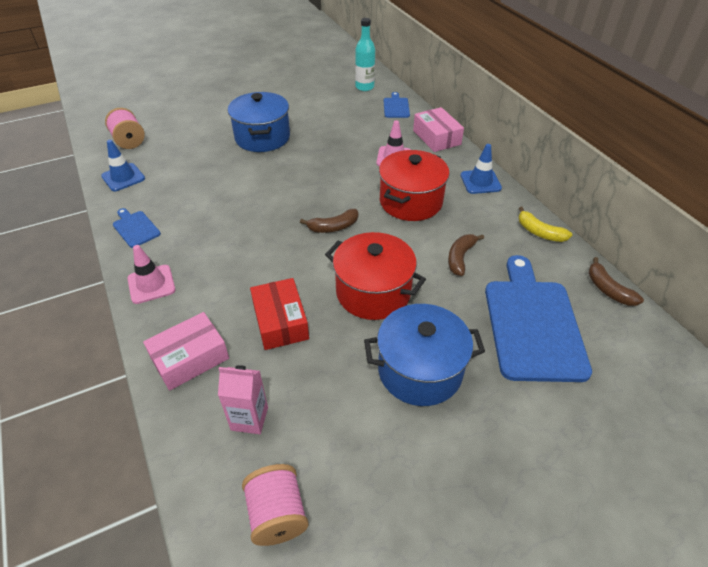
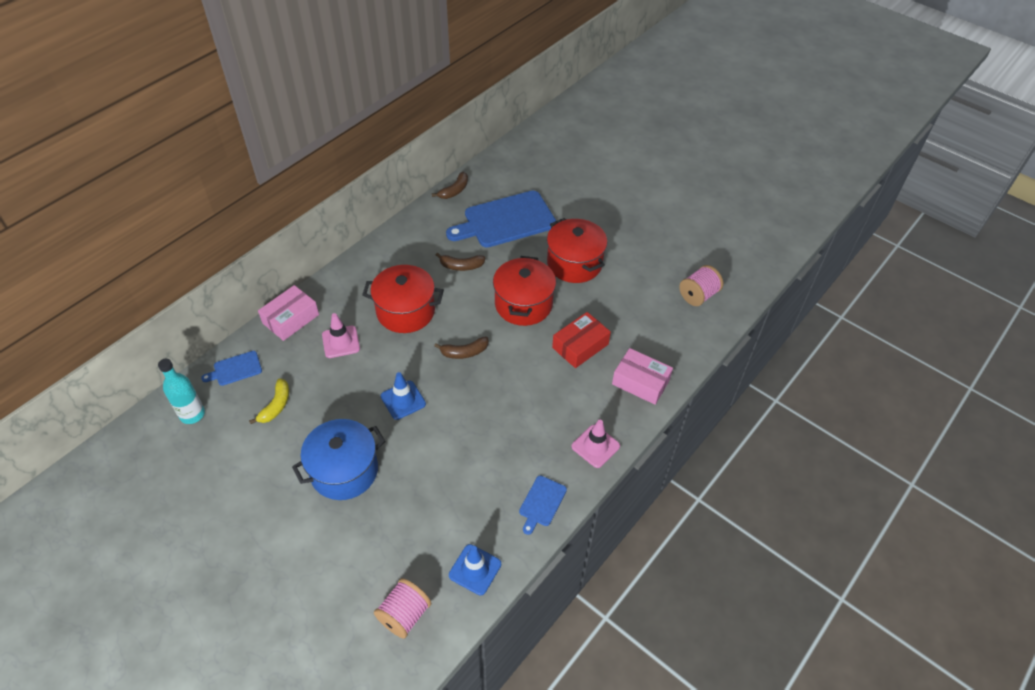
camera: 115 degrees left, 5 degrees up
(249, 418) = (658, 330): pink carton -> none
(333, 227) = (464, 352): brown banana -> brown banana turned 120 degrees clockwise
(420, 370) = (574, 263): blue pot -> red pot
(480, 182) = (356, 273): blue traffic cone -> blue traffic cone (403, 400)
(539, 232) = (409, 229): yellow banana -> yellow banana (276, 405)

